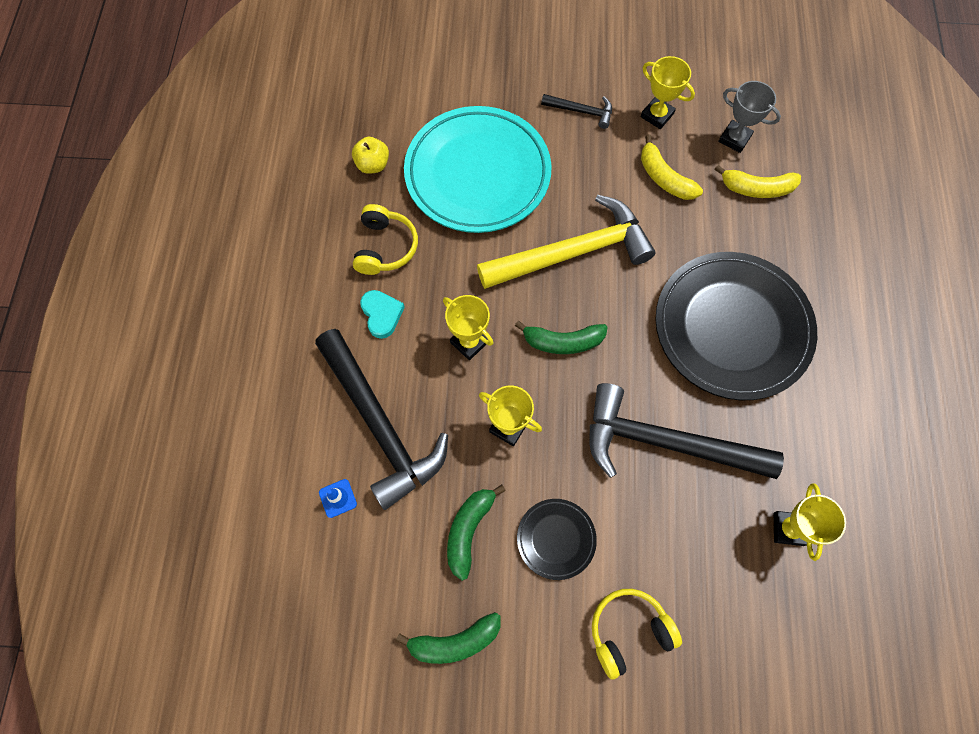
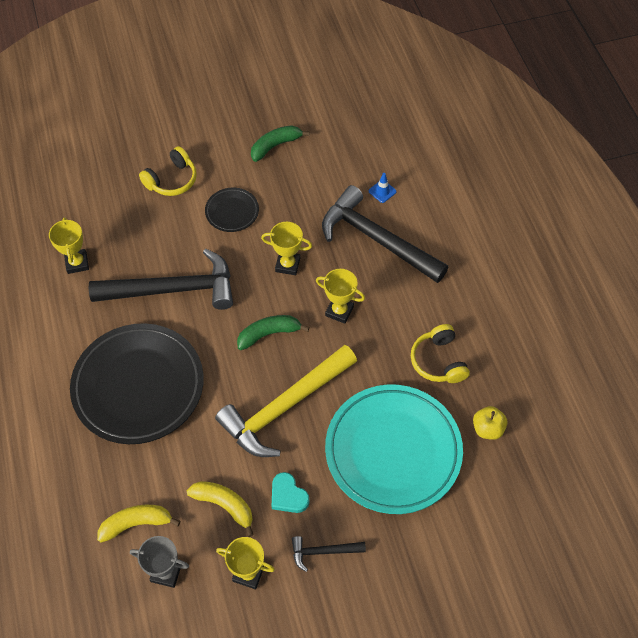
camera: 160 degrees right, 10 degrees down
(382, 314) = (414, 310): turquoise heart -> turquoise heart (288, 495)
(469, 530) = (290, 200): green banana -> none

